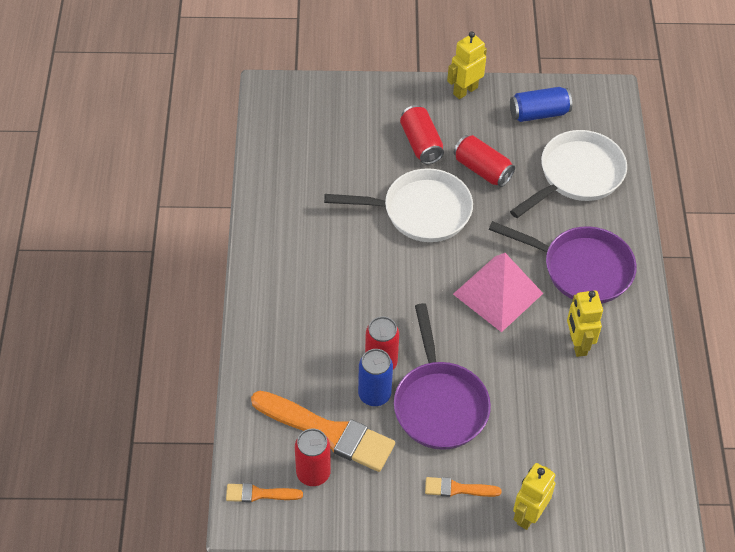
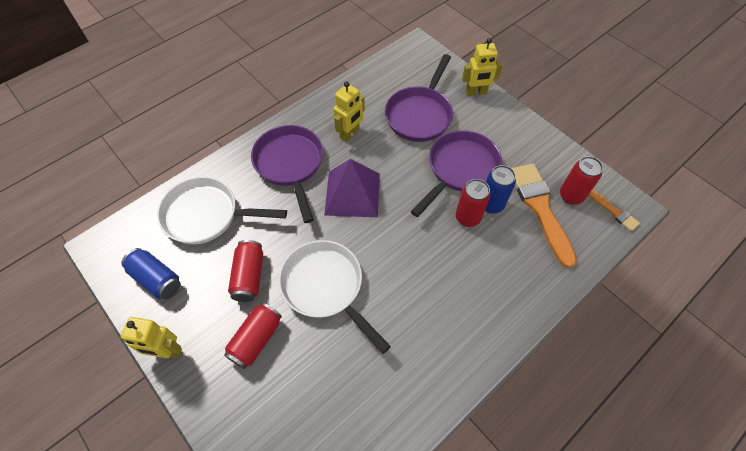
camera: 130 degrees left, 5 degrees up
(458, 489) = (498, 127): orange brush -> none
(497, 293) = (352, 194): pink pyramid -> purple pyramid
(546, 428) = (420, 115): none -> purple pan

